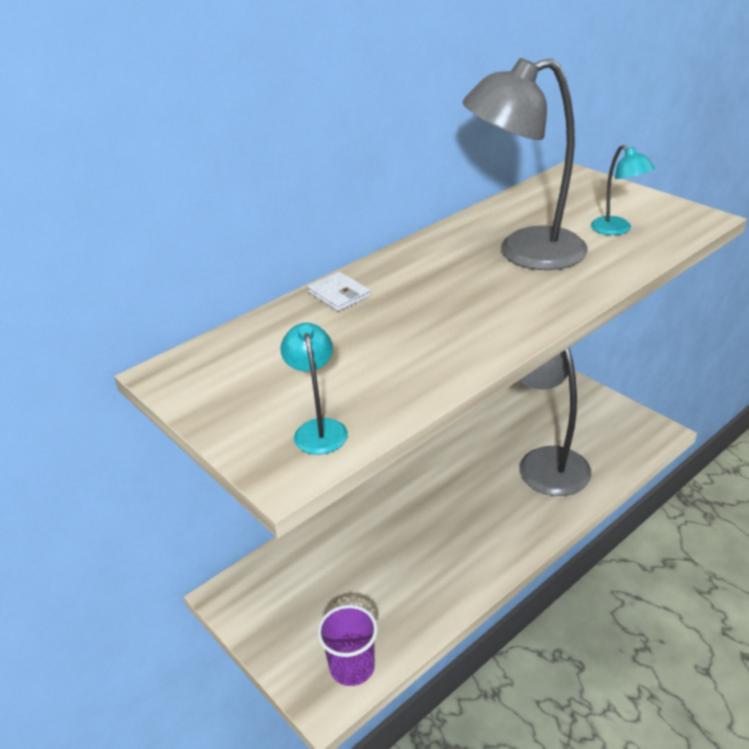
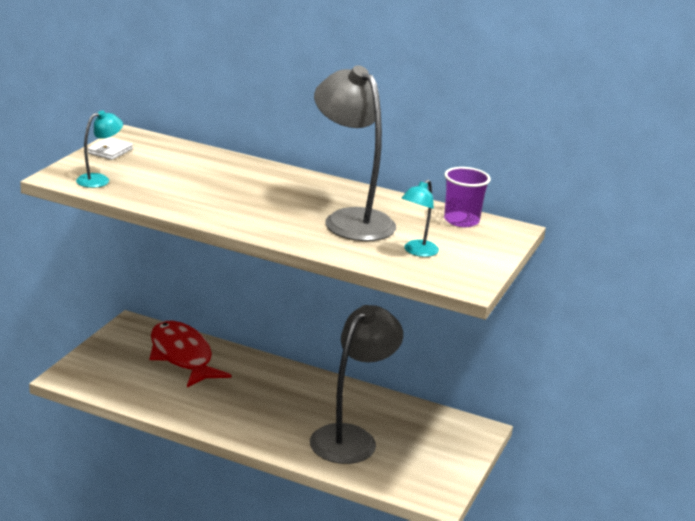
camera: 60 degrees right, 10 degrees down
(329, 561) = (182, 356): none -> red fish
(339, 294) = (247, 167): white wallet -> white wallet (110, 151)
(352, 667) = (95, 382): purple cup -> purple cup (461, 221)

